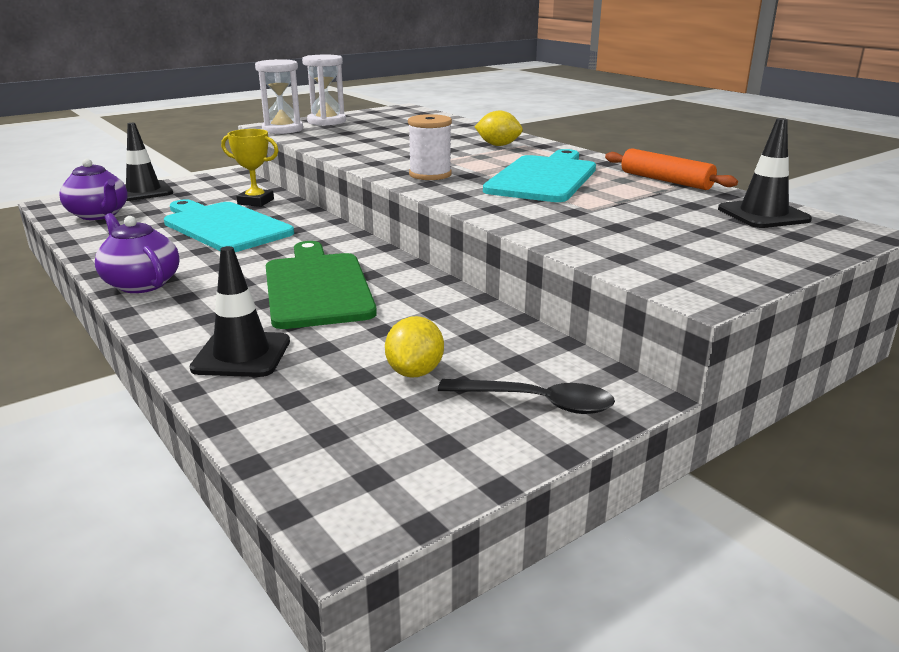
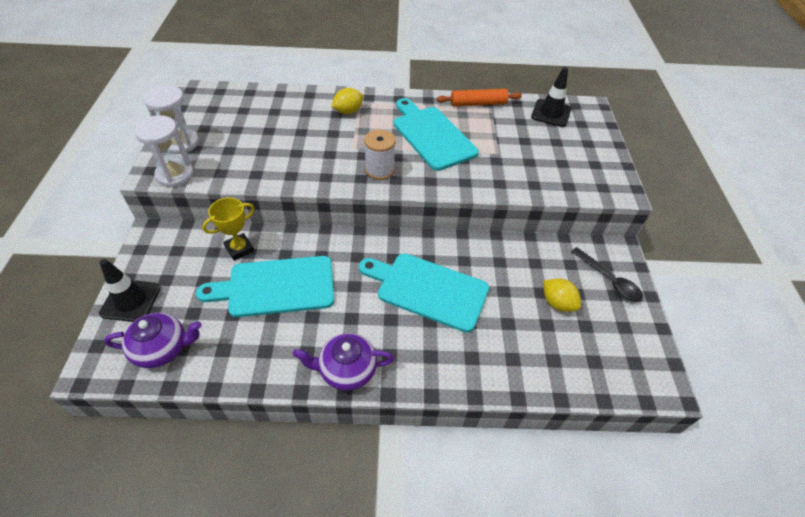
camera: 55 degrees left, 25 degrees up
(241, 355) = (492, 360): black traffic cone -> none
(316, 287) = (428, 290): green cutting board -> turquoise cutting board
(537, 402) = (609, 280): black spoon -> black spoon turned 90 degrees clockwise

